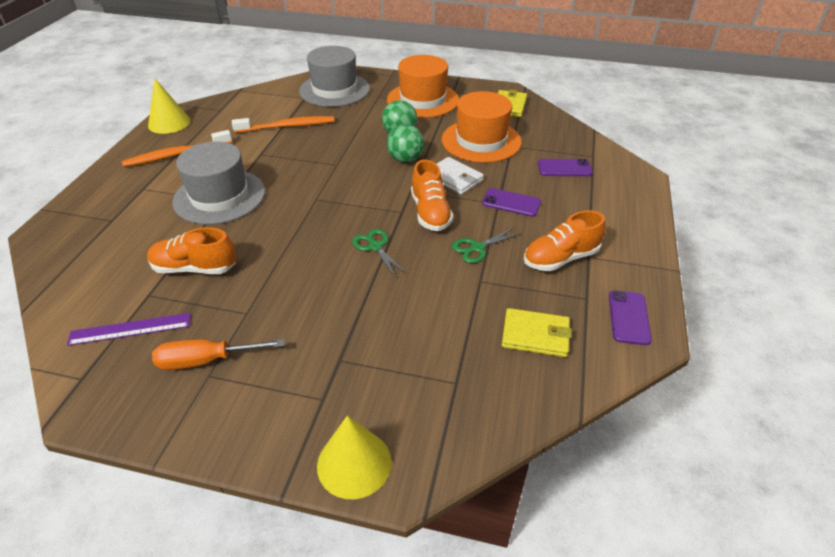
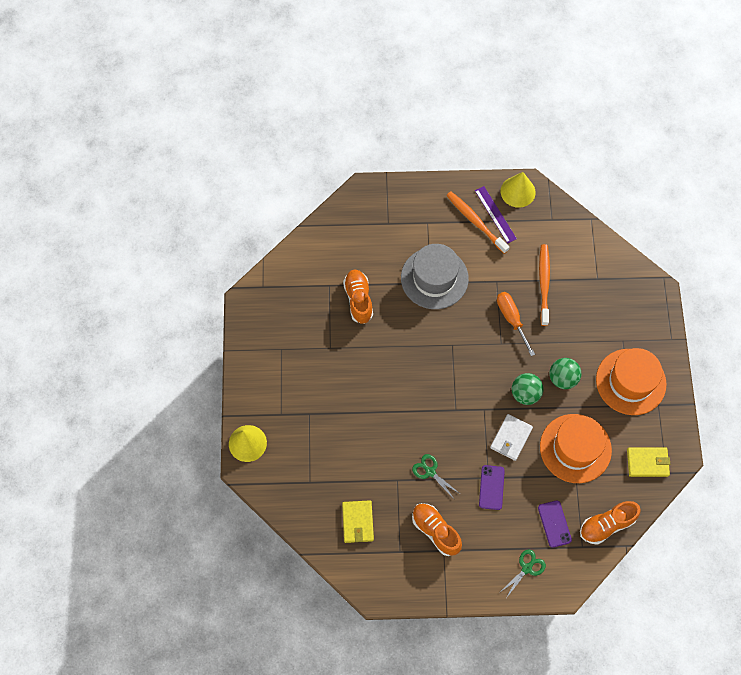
camera: 75 degrees right, 25 degrees up
(130, 329) = (301, 291): purple ruler -> purple ruler (495, 214)
(206, 360) = (290, 343): orange screwdriver -> orange screwdriver (511, 319)
(287, 126) = (544, 284): orange toothbrush -> orange toothbrush turned 150 degrees counterclockwise
(334, 90) = (621, 298): grey hat -> none
(375, 246) = (411, 403): green scissors -> green scissors (527, 568)
(430, 213) = (460, 430): orange shoe -> orange shoe (606, 525)
(629, 317) = (389, 580): purple phone -> none

